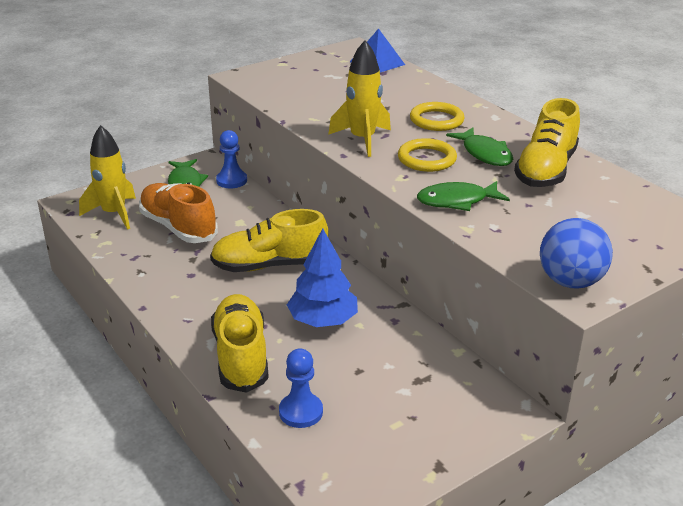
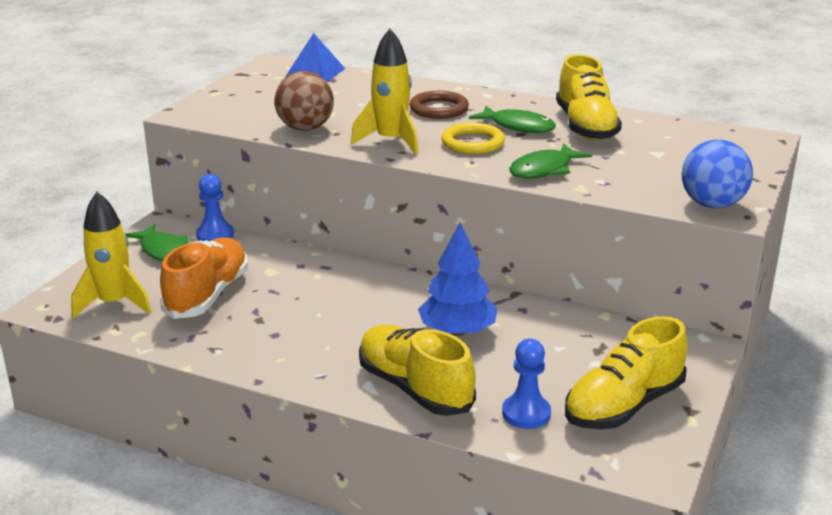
camera: 30 degrees left, 5 degrees down
(178, 227) = (207, 295): orange shoe -> orange shoe turned 90 degrees clockwise
(270, 265) = (349, 300): yellow shoe -> yellow shoe (624, 405)
(311, 111) = (305, 128): none -> brown ball
(436, 120) = (439, 109): yellow ring -> brown ring

